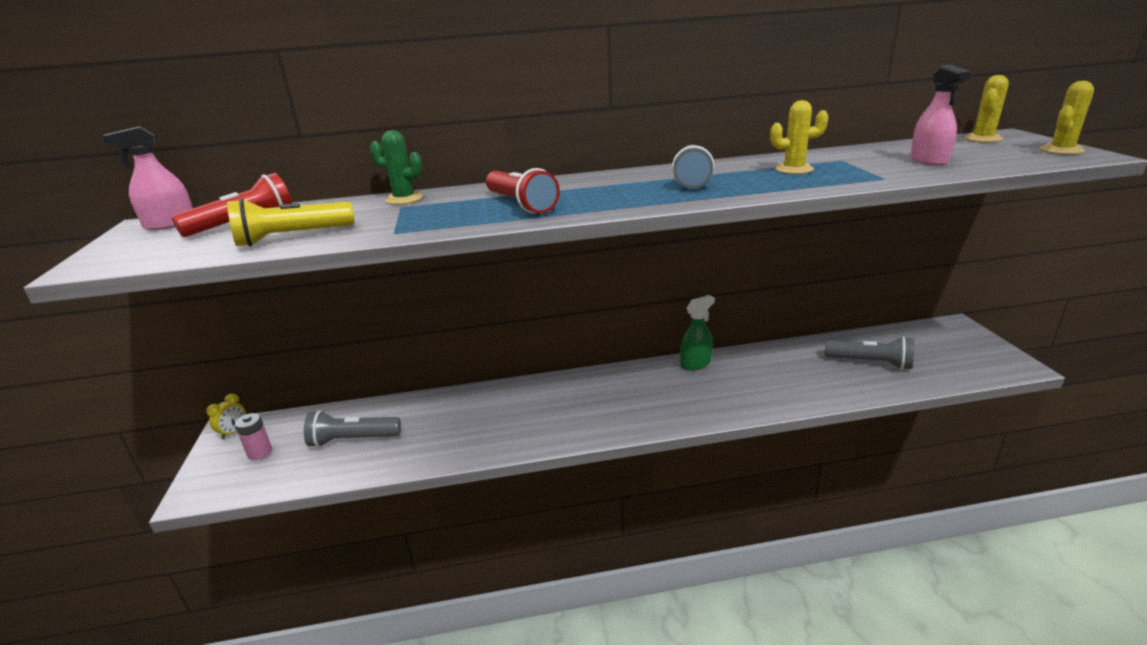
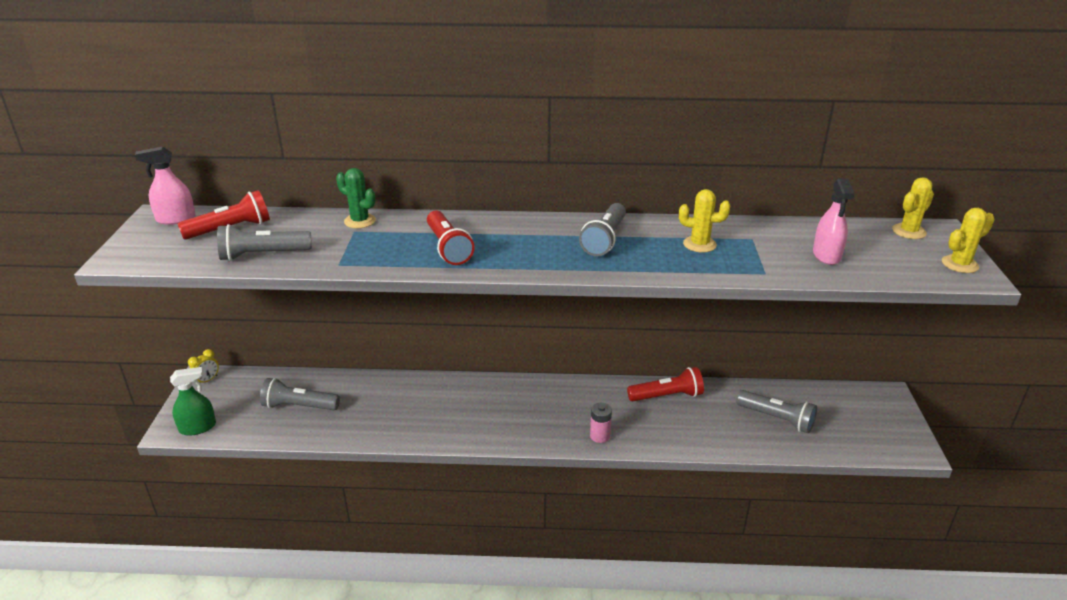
camera: 10 degrees right, 5 degrees up
(260, 452) = (225, 403): pink battery -> pink battery (600, 436)
(292, 237) = (263, 255): yellow flashlight -> grey flashlight
(695, 363) = (615, 388): green spray bottle -> green spray bottle (197, 427)
(751, 361) = (667, 396): none -> red flashlight

